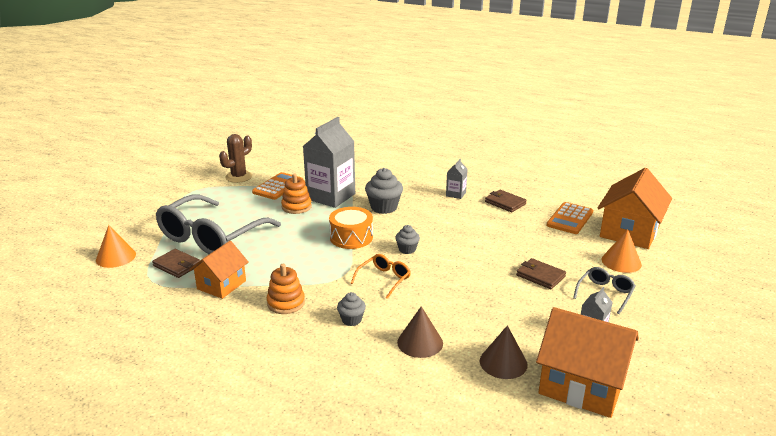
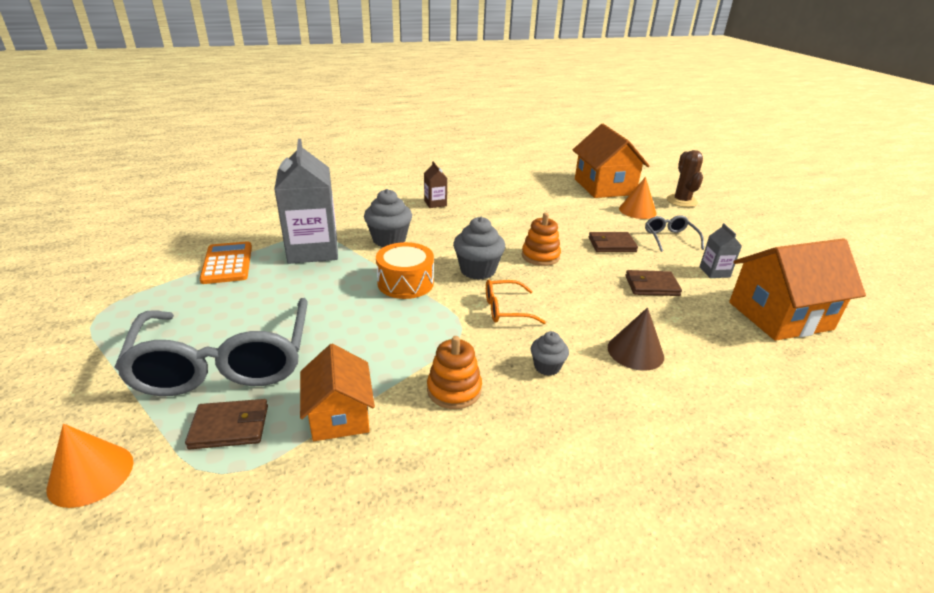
camera: 45 degrees left, 5 degrees up
(239, 177) = (149, 272): brown cactus -> brown cactus (681, 201)
(296, 207) = (289, 276): orange stacking toy -> orange stacking toy (540, 256)
(384, 279) = (506, 309): orange glasses -> orange glasses turned 90 degrees counterclockwise
(407, 249) = (478, 270): grey cupcake -> grey cupcake, size x1.72
(456, 194) = (435, 203): grey carton -> brown carton
(503, 362) = (713, 330): brown cone -> none
(505, 203) = (487, 196): brown wallet -> brown wallet (651, 286)
(570, 219) = (553, 192): orange calculator -> none

